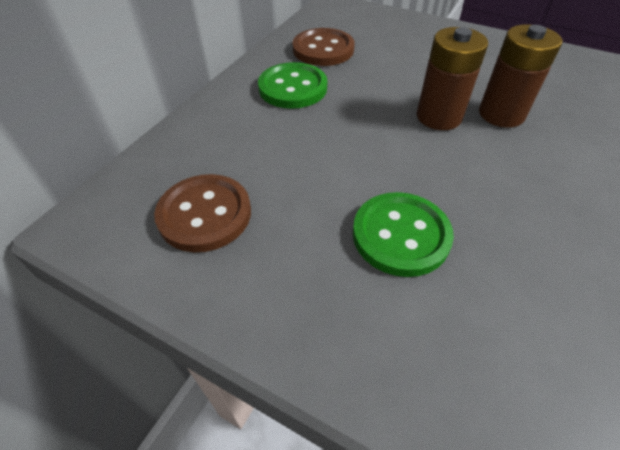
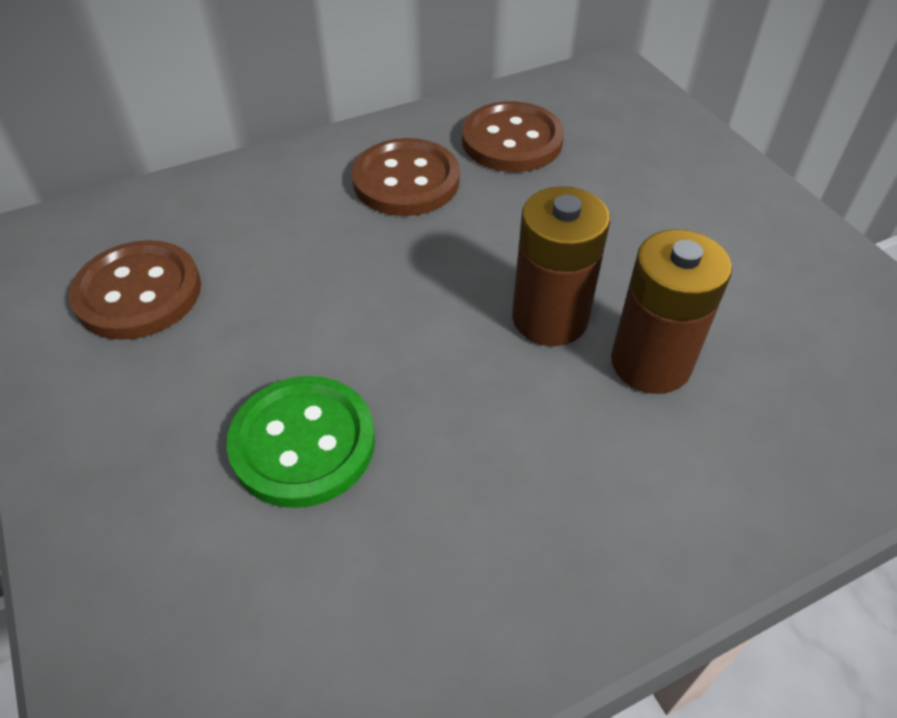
camera: 35 degrees right, 0 degrees up
(293, 88) = (406, 181): green button -> brown button

